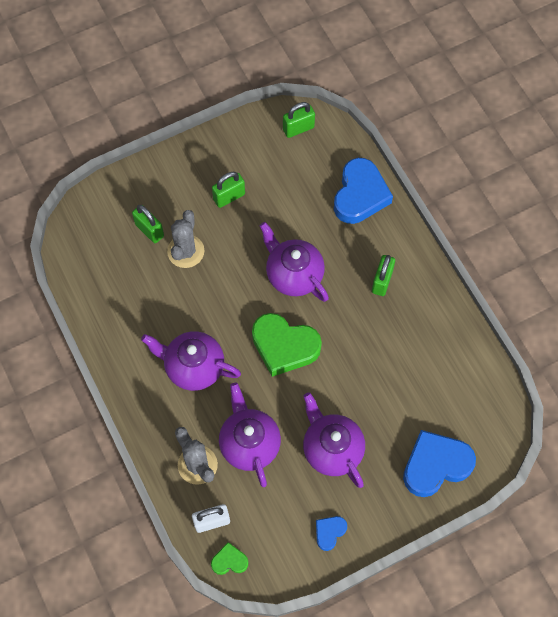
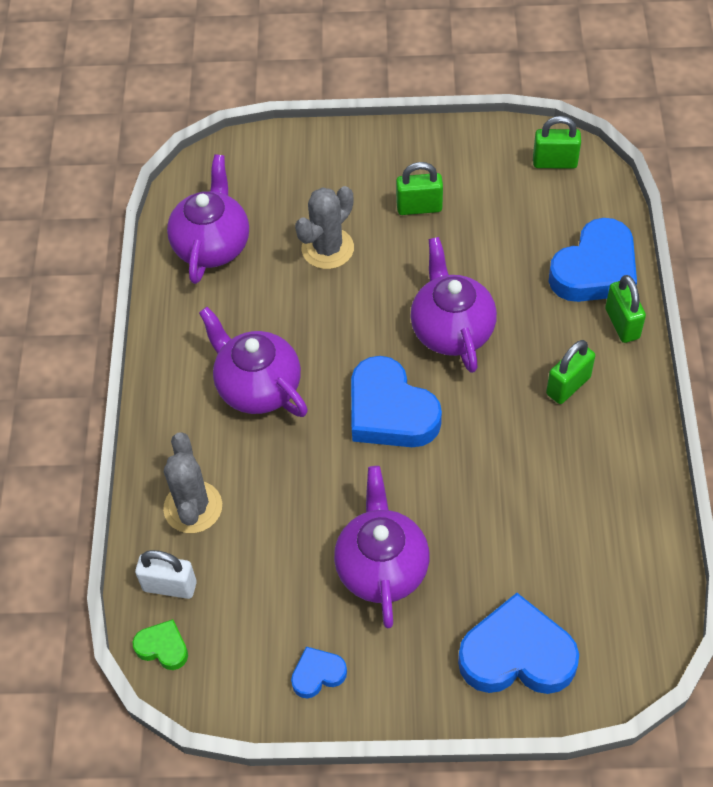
camera: 30 degrees right, 10 degrees down
(149, 230) = (296, 208): green padlock -> green padlock (622, 323)
(249, 443) = (275, 511): purple teapot -> purple teapot (212, 245)
(284, 346) = (390, 411): green heart -> blue heart

